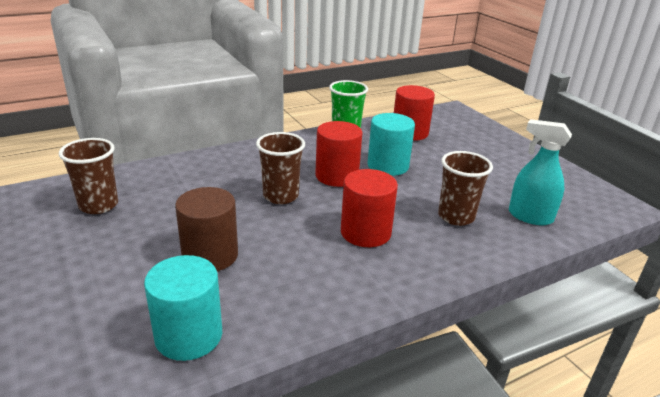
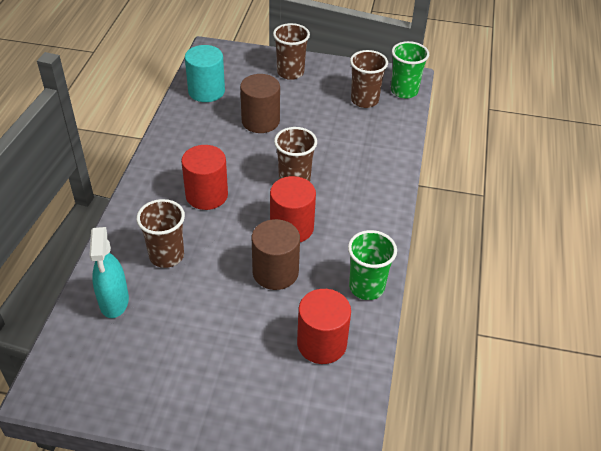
camera: 130 degrees right, 15 degrees up
(57, 189) = (404, 91): none -> green cup
(73, 281) = (290, 72): none -> brown cup
(388, 166) = (275, 272): turquoise cylinder -> brown cylinder
(529, 216) = (114, 302): turquoise spray bottle -> turquoise spray bottle turned 105 degrees clockwise

